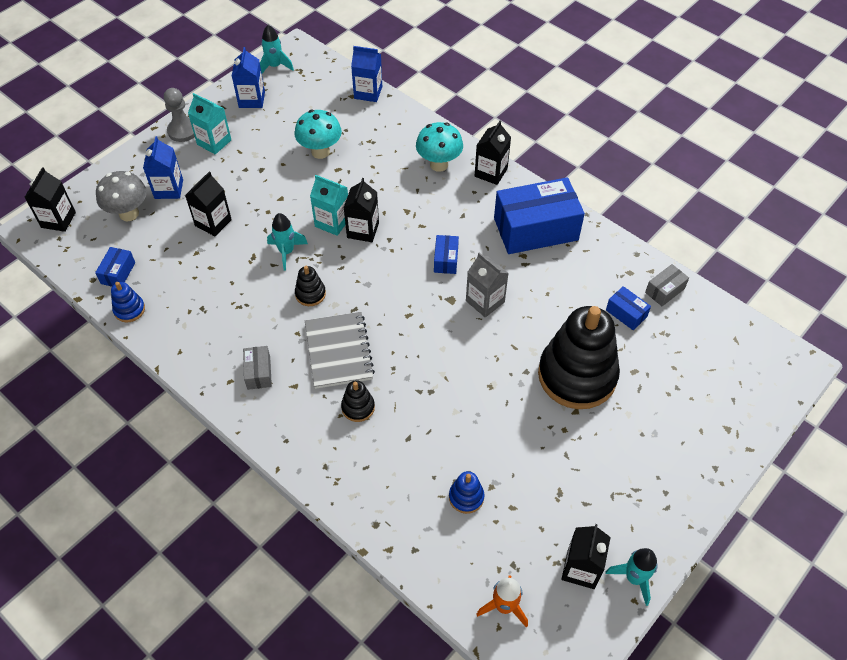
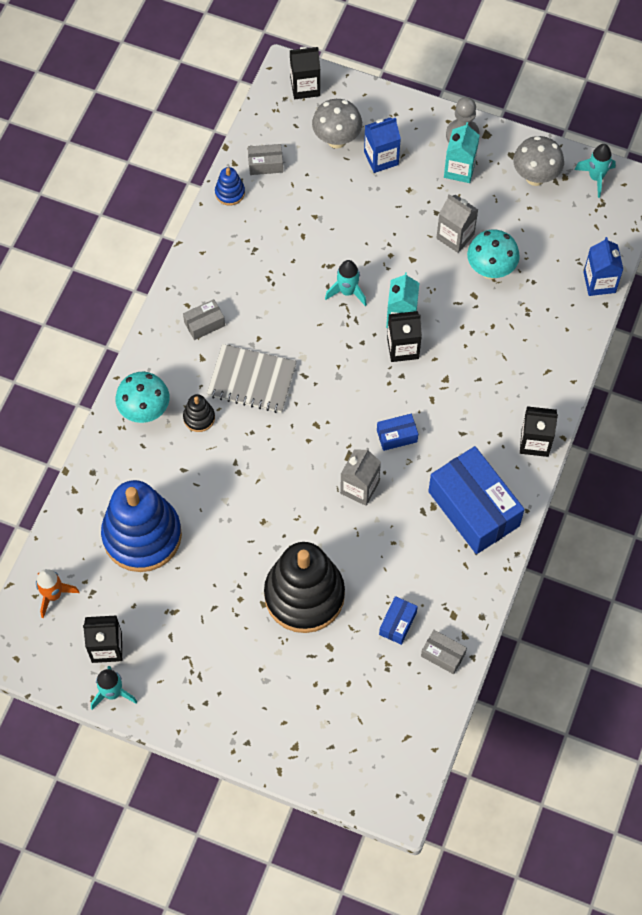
camera: 70 degrees right, 10 degrees up
(118, 273) = (265, 164): blue box -> grey box
(213, 222) = (356, 214): black carton -> none
(252, 100) = (535, 177): blue carton -> grey mushroom
(275, 164) = (455, 236): none -> grey carton
(310, 294) = (306, 332): black stacking toy -> none
(339, 351) = (252, 380): grey notebook -> grey notebook turned 45 degrees clockwise
(439, 164) = (523, 388): turquoise mushroom -> turquoise mushroom (145, 411)
(466, 497) = (142, 535): blue stacking toy -> blue stacking toy, size x2.42

